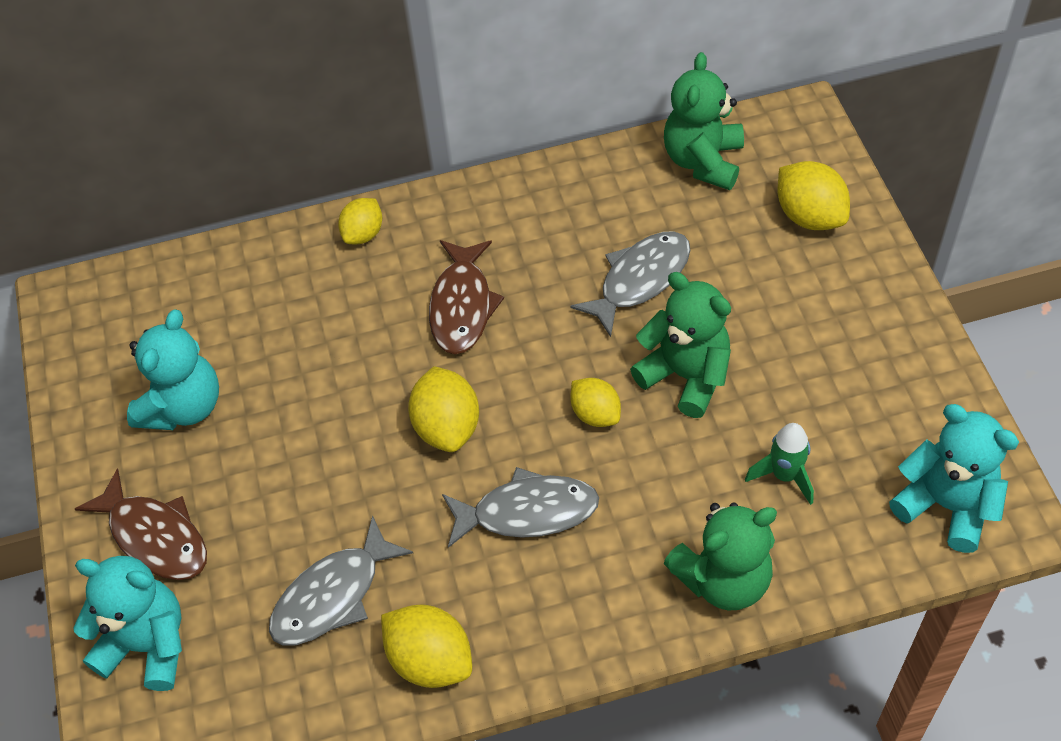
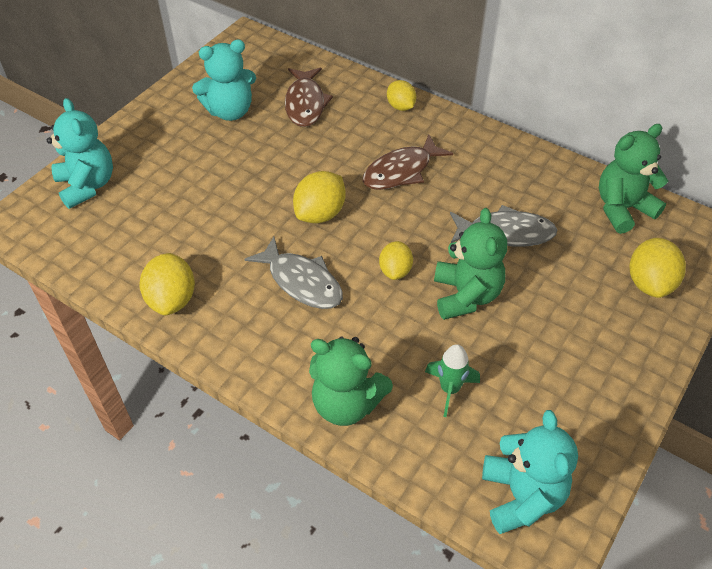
camera: 45 degrees right, 5 degrees down
(155, 536) = (149, 149): brown fish -> brown fish (305, 104)
(333, 595) = (175, 235): grey fish -> none
(363, 234) = (400, 106): yellow lemon -> yellow lemon turned 75 degrees clockwise

